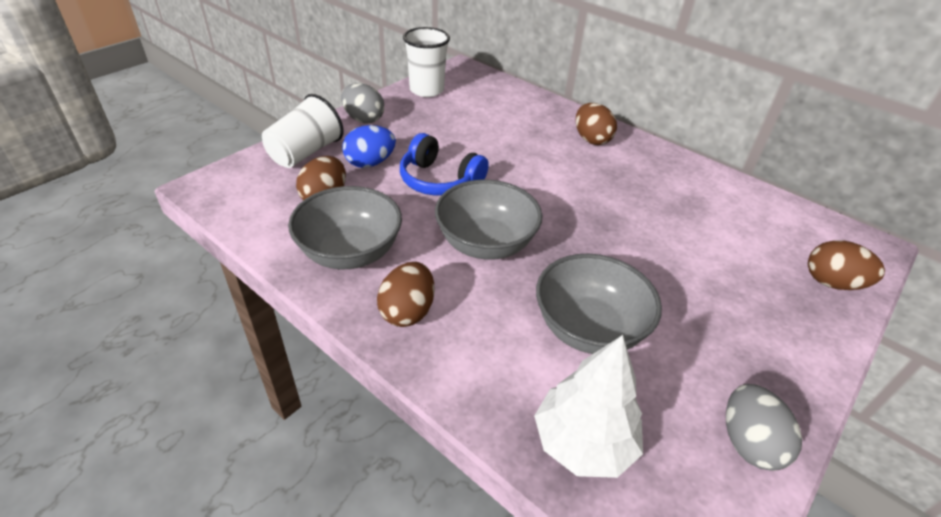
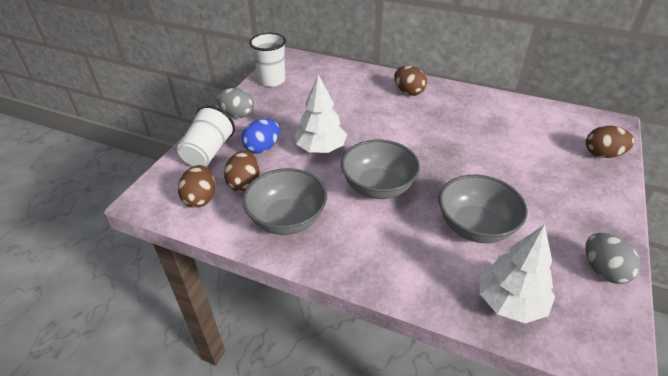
camera: 15 degrees left, 0 degrees up
(407, 311) = (352, 250): brown egg -> brown egg (200, 198)
(439, 180) = (320, 148): blue headphones -> white tree

